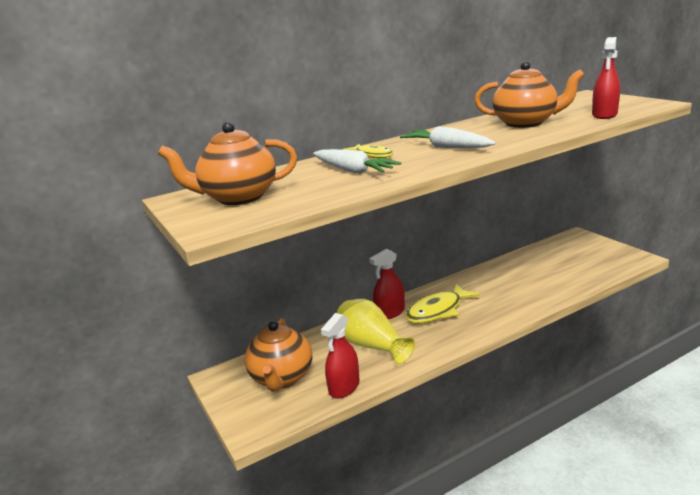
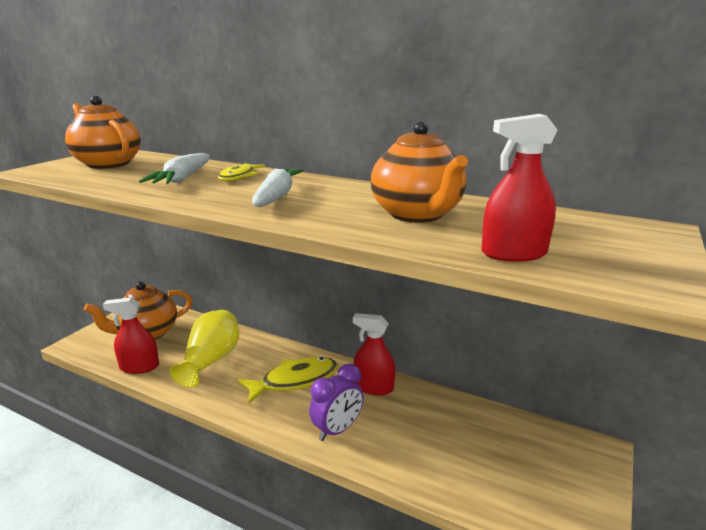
camera: 55 degrees right, 0 degrees up
(390, 312) = (276, 352): red spray bottle -> red spray bottle (373, 387)
(438, 311) = (295, 381): yellow fish -> yellow fish turned 135 degrees clockwise
(509, 305) = (337, 430): none -> purple clock

